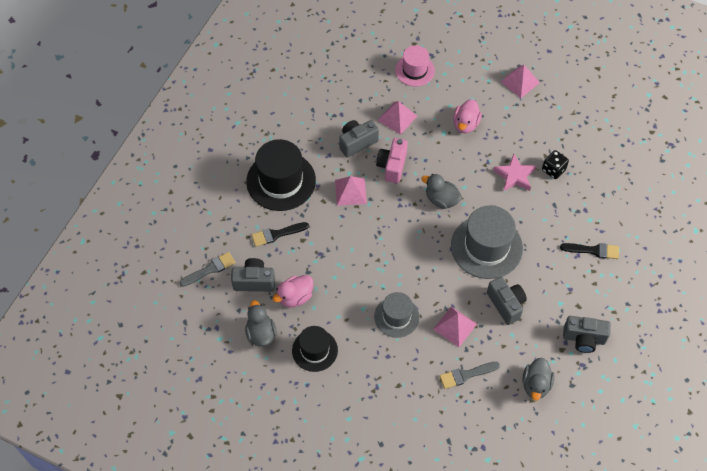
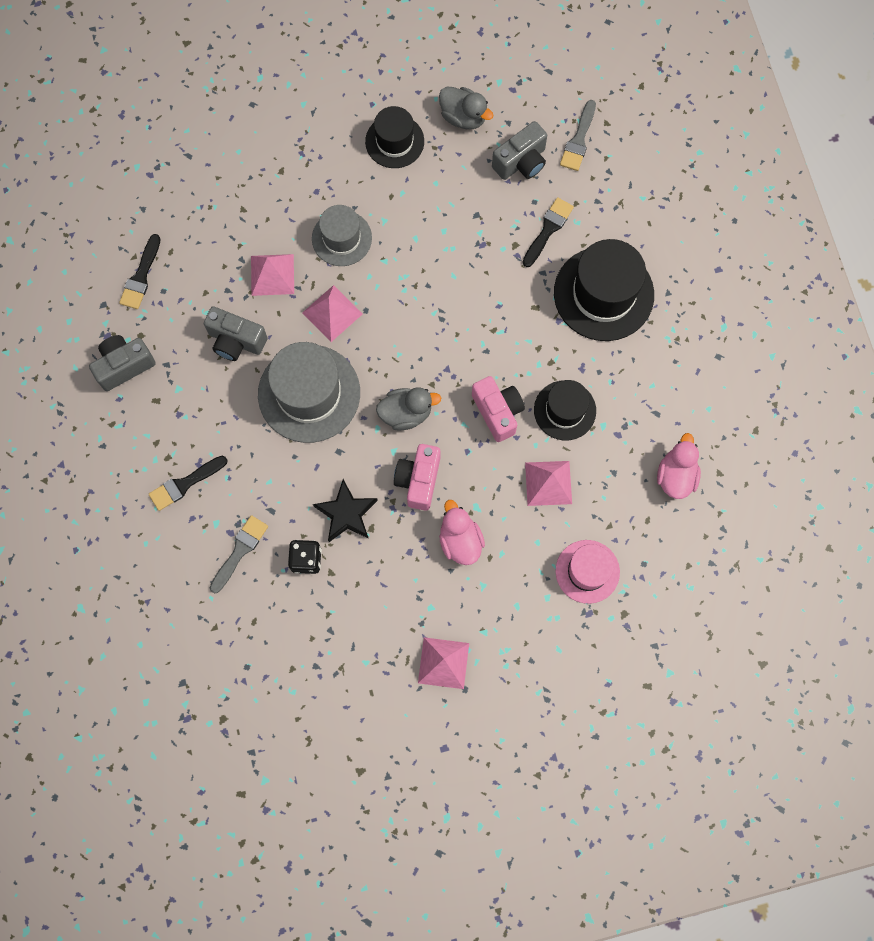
camera: 140 degrees right, 15 degrees up
(295, 297) = (464, 178): pink duck -> pink duck (676, 476)
(350, 191) = (516, 342): pink pyramid -> pink pyramid (332, 313)
(357, 143) = (565, 410): grey camera -> black hat
(463, 164) = (418, 480): none -> pink camera
(466, 375) = (221, 232): grey brush -> grey brush (240, 551)
(514, 176) = (346, 513): pink star -> black star
(536, 385) = (141, 276): grey duck -> black brush

